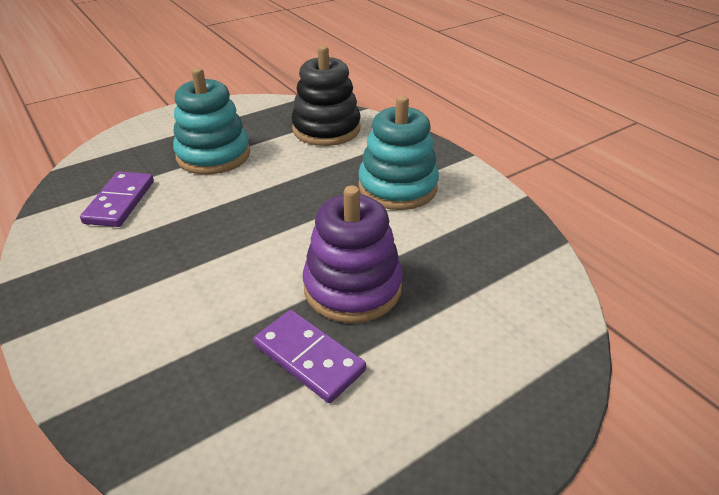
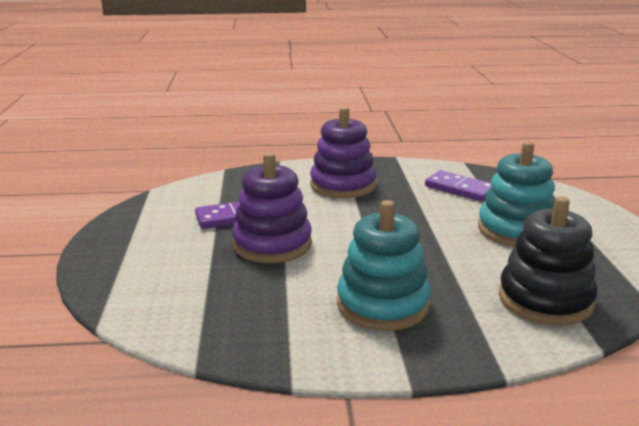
camera: 120 degrees right, 15 degrees down
(143, 295) = (343, 185): none -> purple stacking toy

